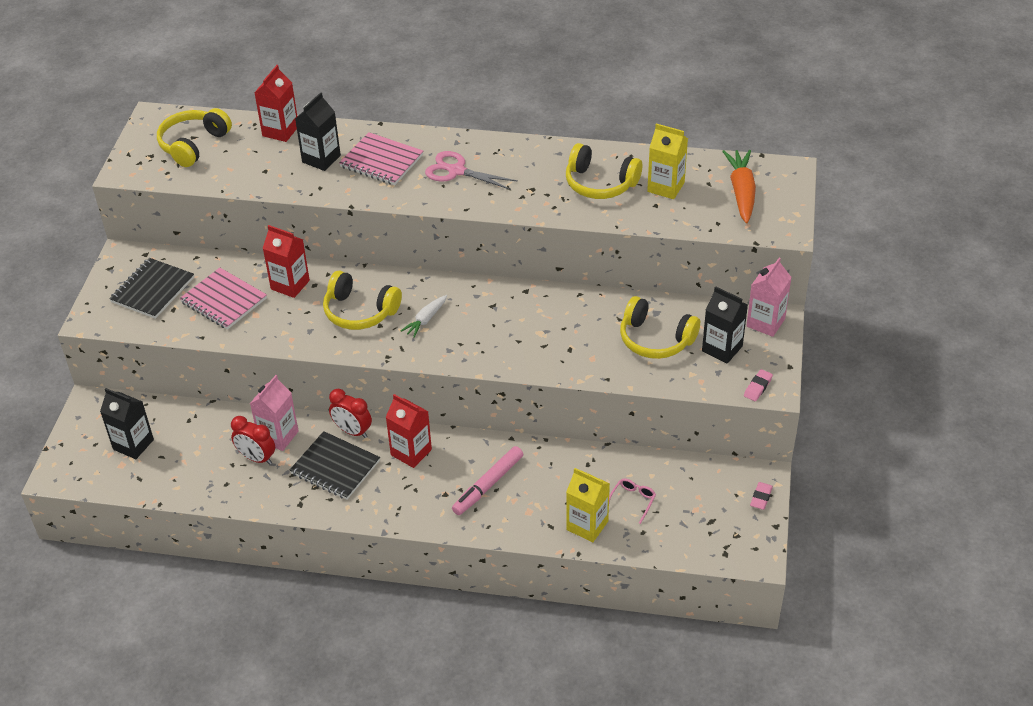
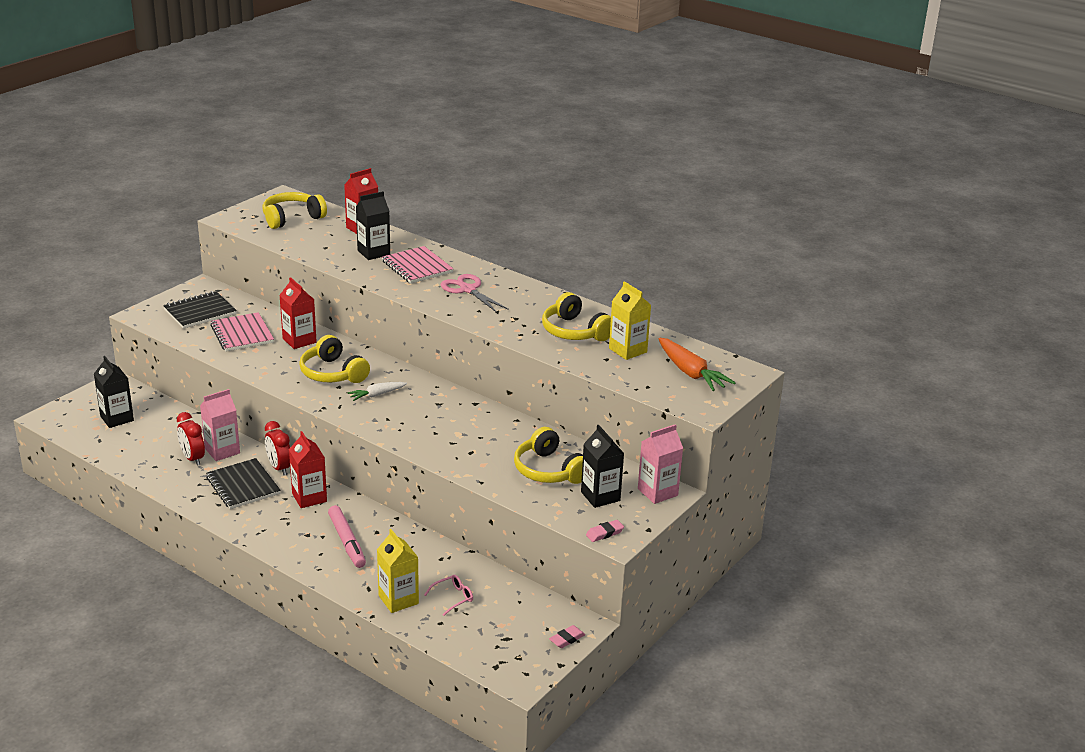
camera: 25 degrees right, 15 degrees down
(488, 485) = (347, 541): pink marker -> pink marker turned 90 degrees counterclockwise
(741, 192) = (691, 373): orange carrot -> orange carrot turned 120 degrees clockwise

